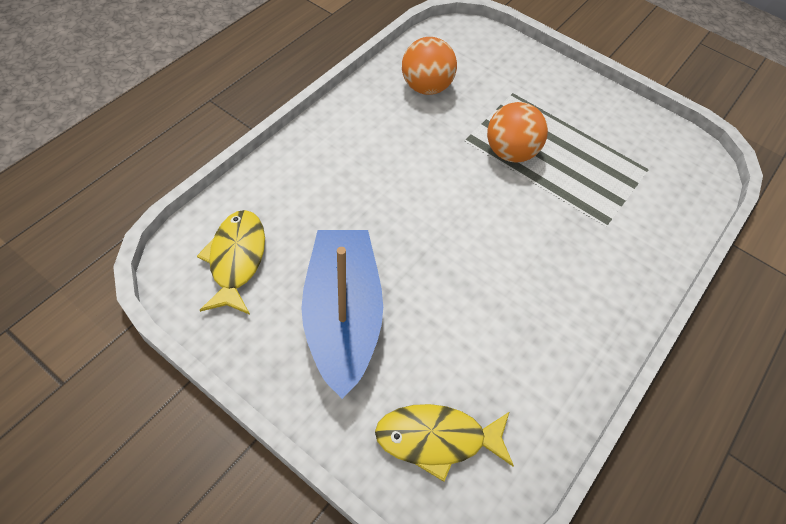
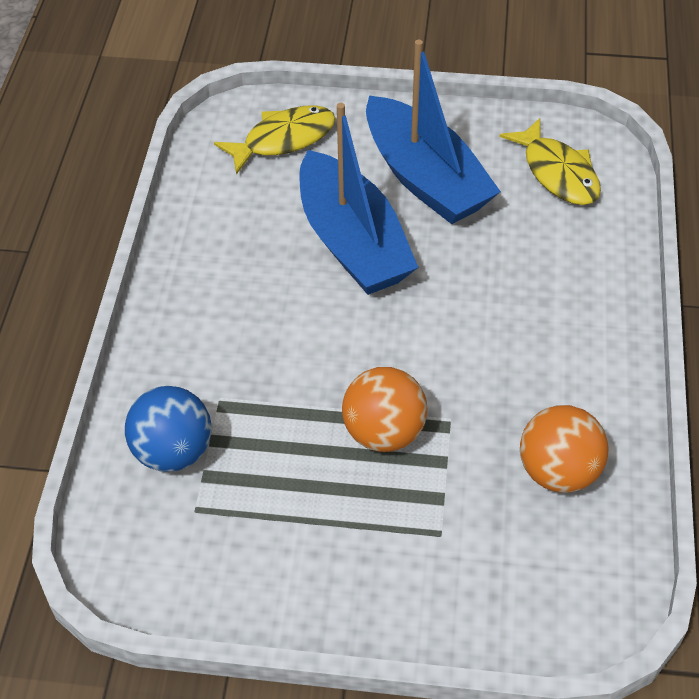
camera: 155 degrees right, 5 degrees down
(444, 290) = (352, 242): none -> blue boat
(651, 207) = (173, 451): none -> blue ball

